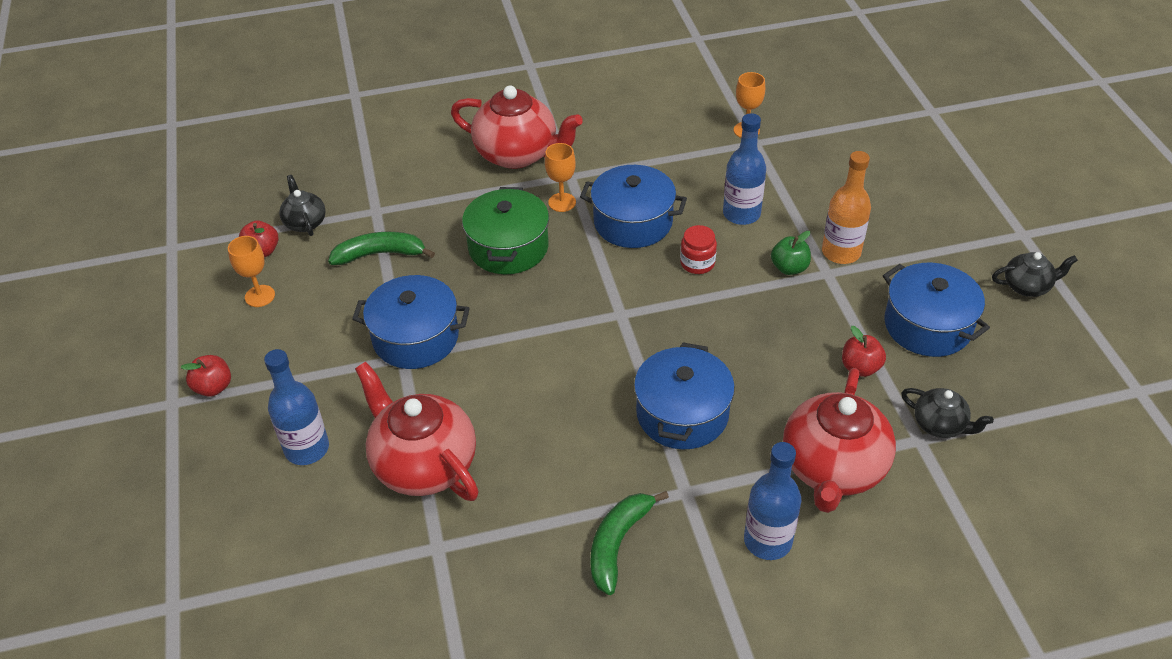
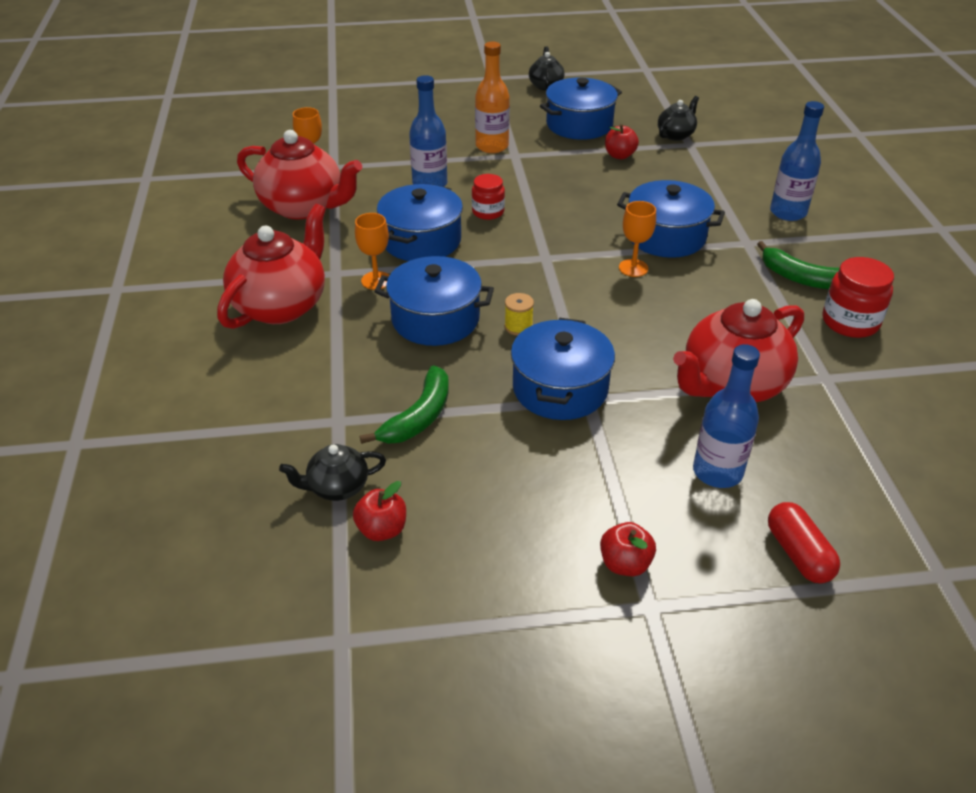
camera: 85 degrees left, 5 degrees down
(209, 501) = (798, 554): none -> red capsule
(260, 296) = (468, 527): orange goblet -> orange goblet (633, 268)
(380, 254) = (419, 416): green banana -> green banana turned 150 degrees counterclockwise
(502, 303) = (518, 327): none -> yellow spool
(508, 247) = (435, 319): green pot -> blue pot
(537, 582) = (850, 322): none -> red jar
(789, 268) = (505, 170): green apple -> none
(832, 468) = (718, 179): red teapot -> red teapot (303, 207)

